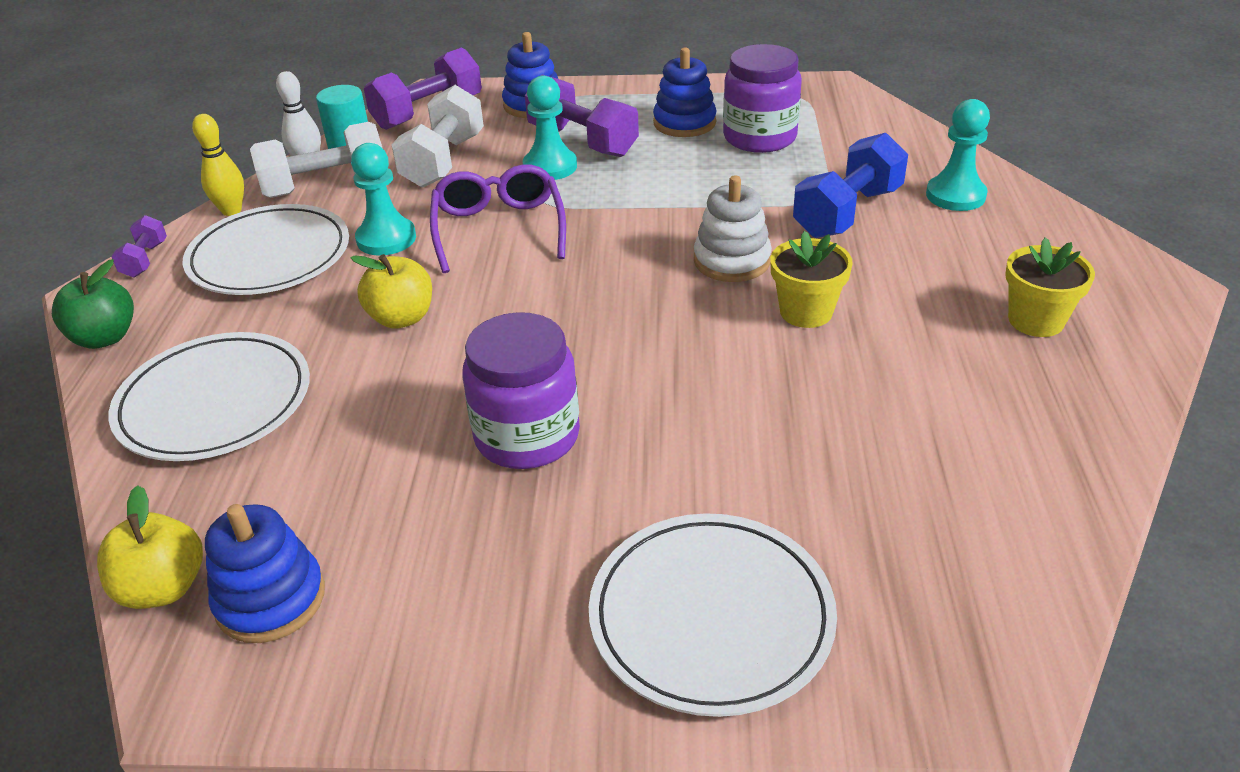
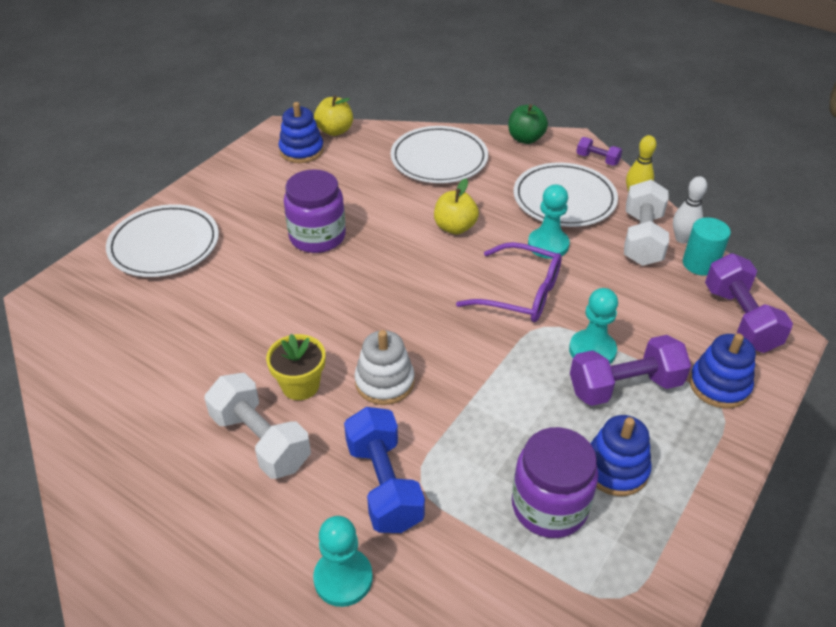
camera: 120 degrees right, 5 degrees up
(443, 161) = (642, 300): white dumbbell -> white dumbbell (260, 440)
(1036, 320) = (174, 494): yellow flower pot -> none

